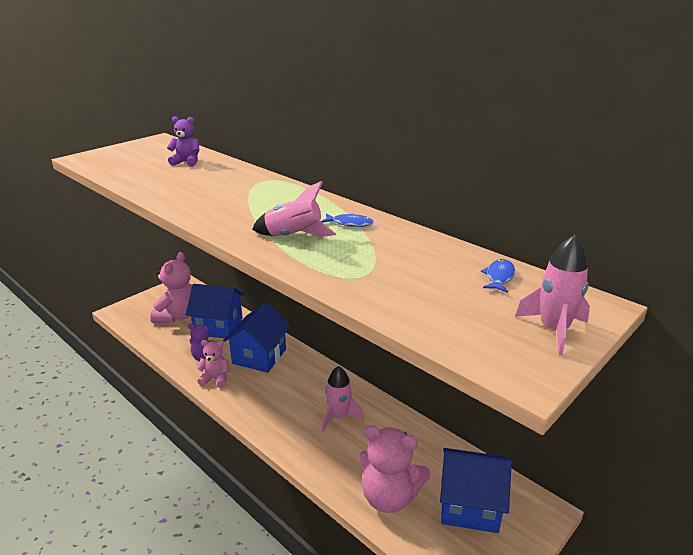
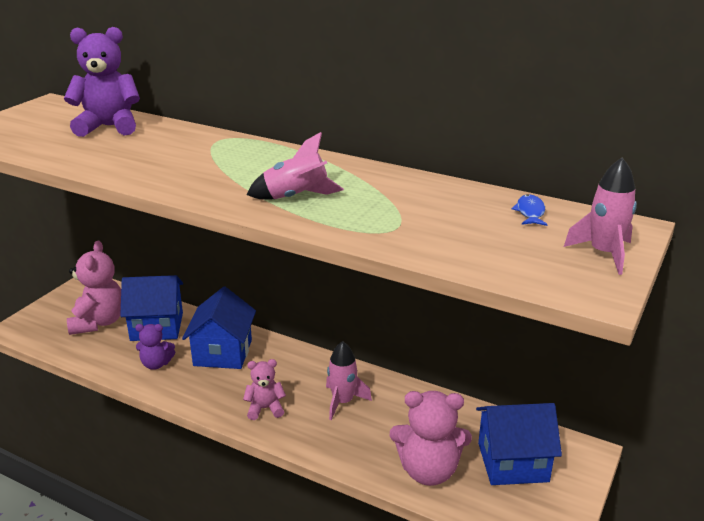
camera: 15 degrees left, 0 degrees up
(187, 162) = (109, 127): purple teddy bear -> purple teddy bear, size x1.75
(215, 379) = (180, 386): pink teddy bear -> pink teddy bear (265, 408)
(350, 223) = (349, 177): blue fish -> none

